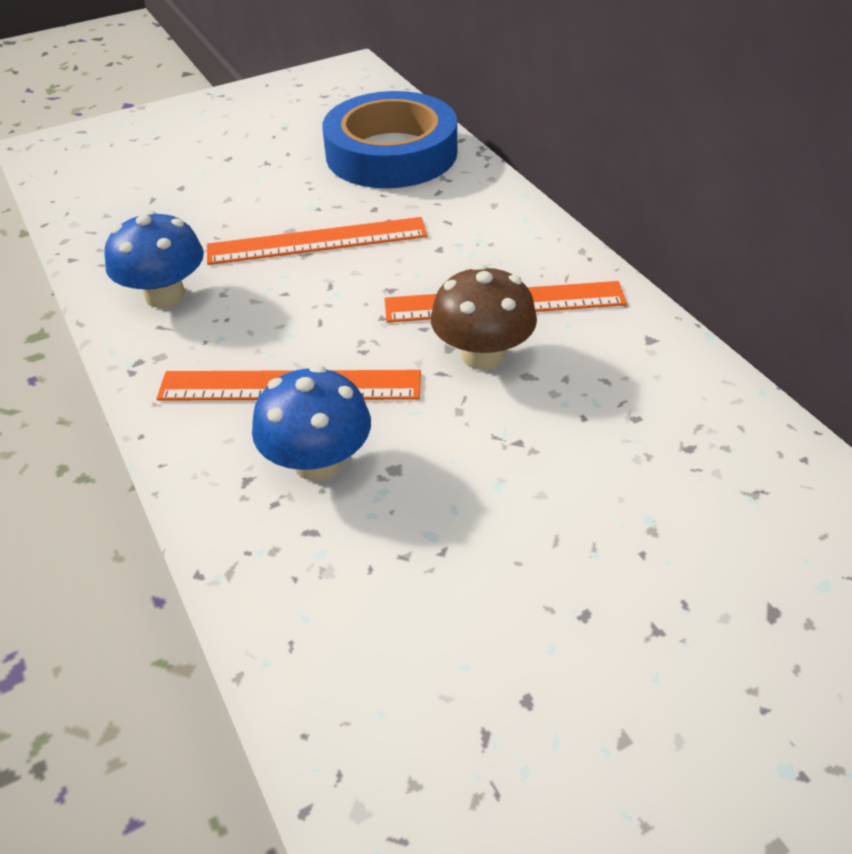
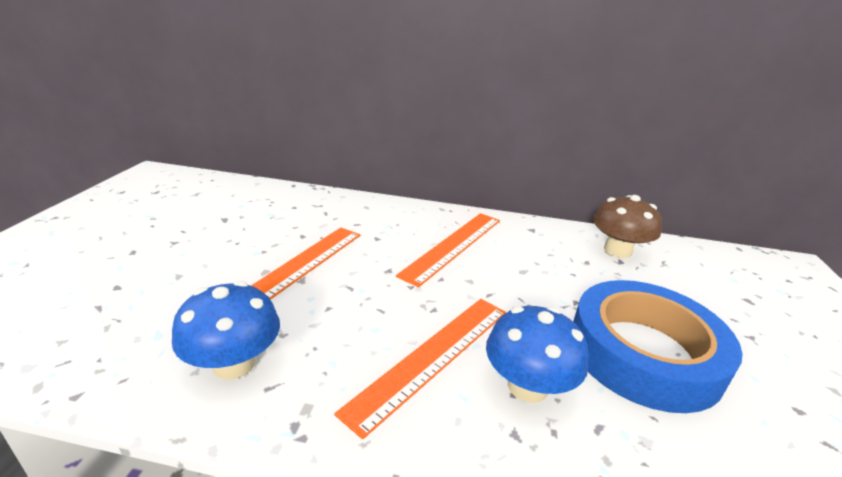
camera: 55 degrees left, 15 degrees down
(391, 153) = (262, 205): blue tape -> blue tape (644, 353)
(482, 355) = (490, 274): brown mushroom -> brown mushroom (617, 250)

